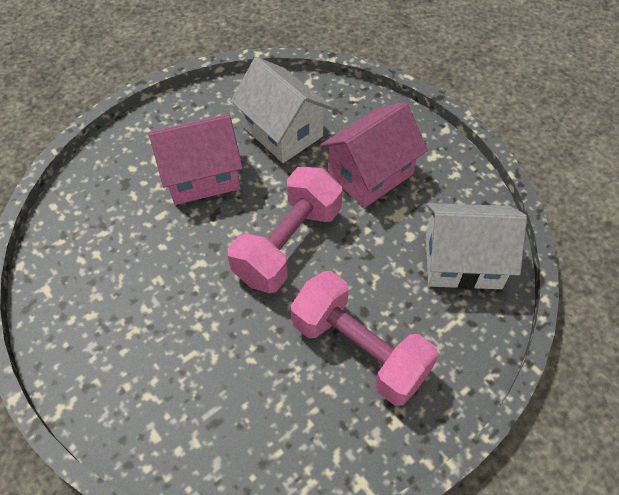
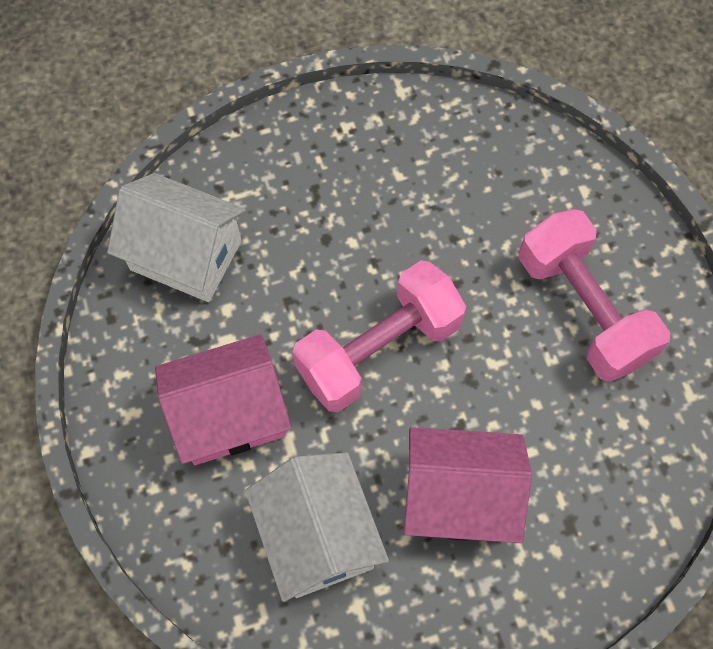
camera: 160 degrees left, 10 degrees up
(359, 349) = (349, 201): pink dumbbell -> pink dumbbell (583, 309)

